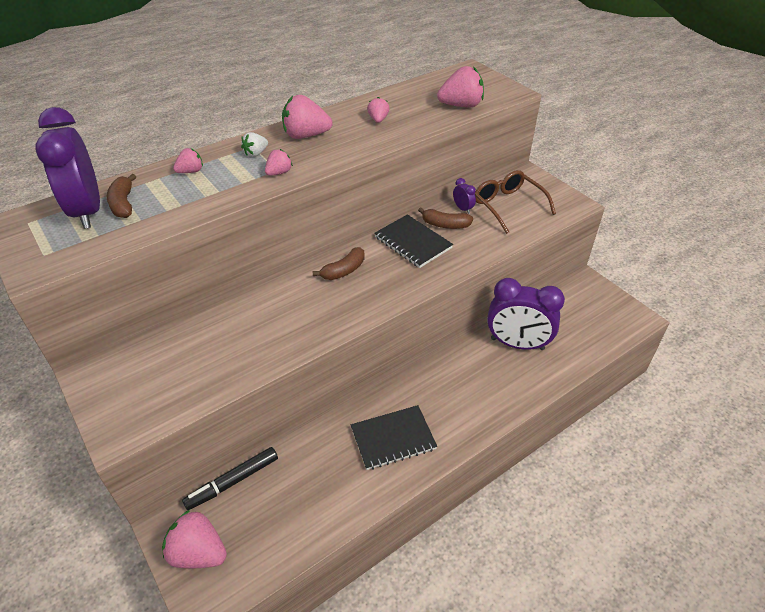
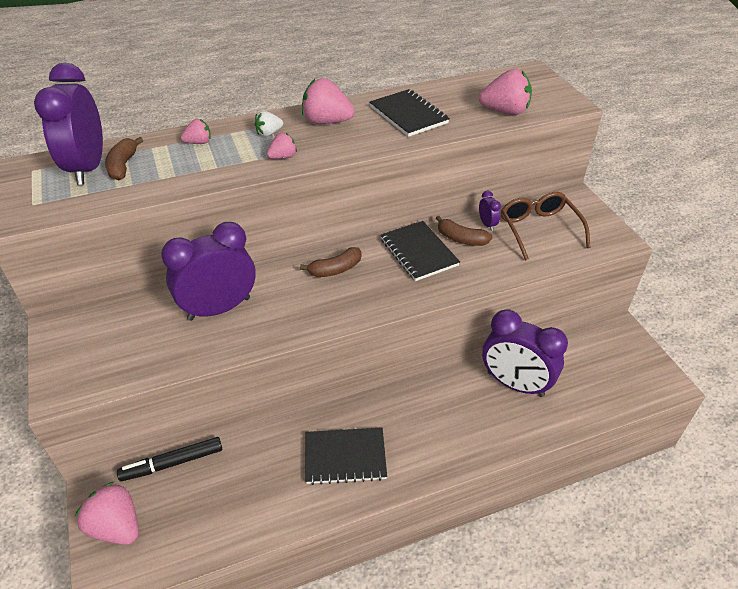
camera: 15 degrees right, 0 degrees up
(248, 325) = (219, 308): none -> purple clock
(378, 120) = (408, 115): pink strawberry -> black notebook

